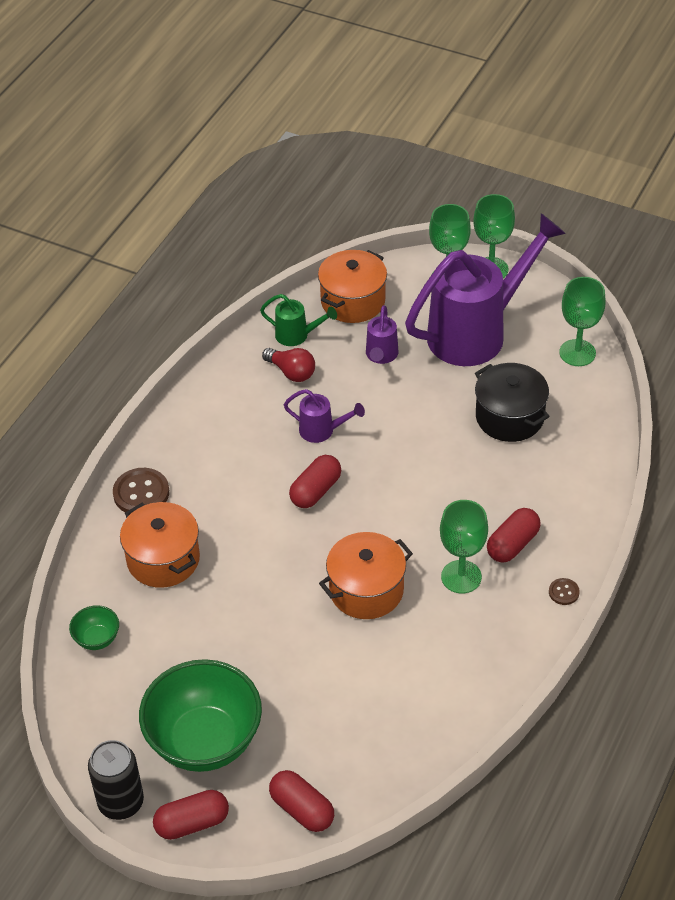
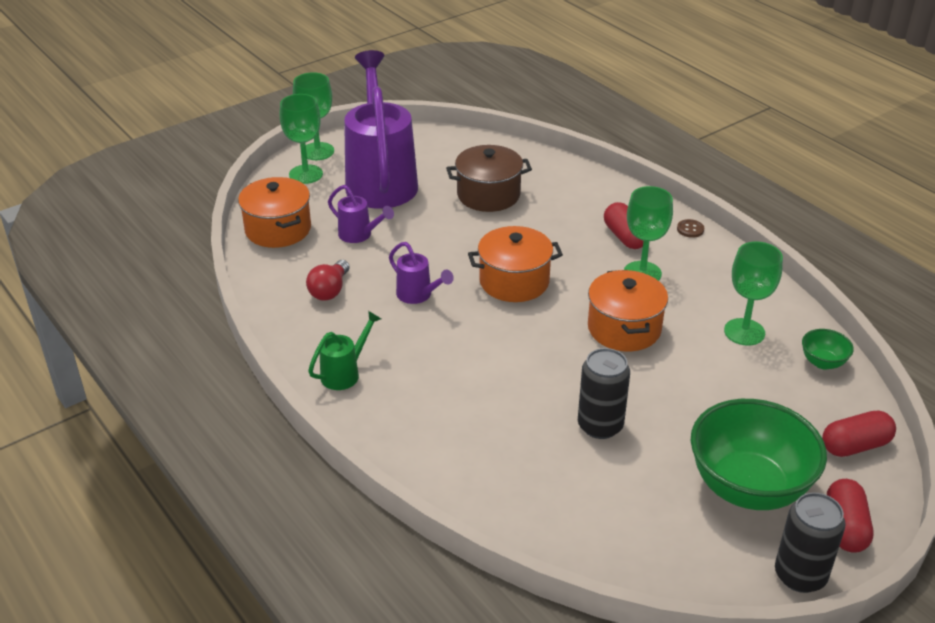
camera: 65 degrees left, 10 degrees down
(97, 639) = (574, 530): green bowl -> green bowl (823, 362)
(141, 493) = (399, 437): brown button -> none
(163, 559) = (500, 447): orange pot -> orange pot (514, 281)
(225, 615) = (600, 426): none -> black can
(291, 372) = (329, 290): red light bulb -> red light bulb turned 135 degrees clockwise
(297, 335) = (287, 273): green watering can -> green watering can (345, 373)
(315, 491) = (487, 321): red capsule -> none
(322, 431) = (418, 295): purple watering can -> purple watering can turned 90 degrees clockwise
(509, 417) = (488, 195): black pot -> brown pot
(577, 353) = (448, 144): green goblet -> green goblet (744, 332)

